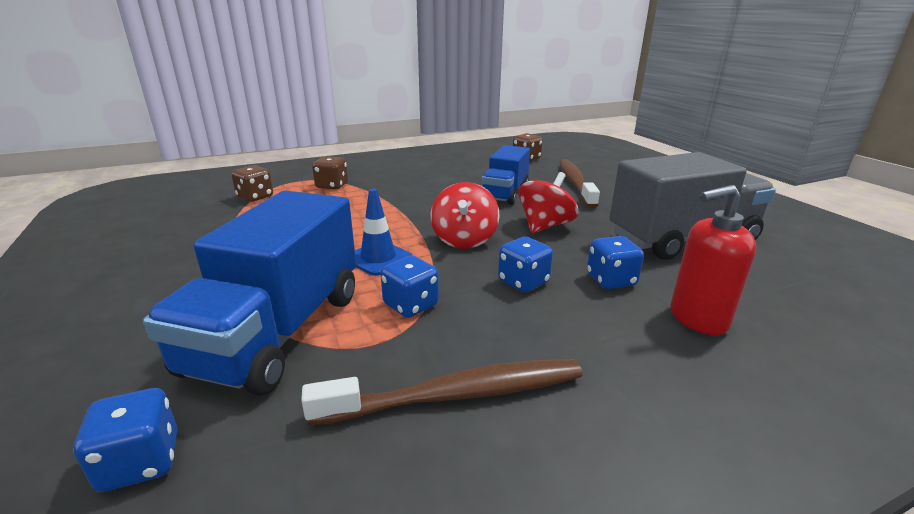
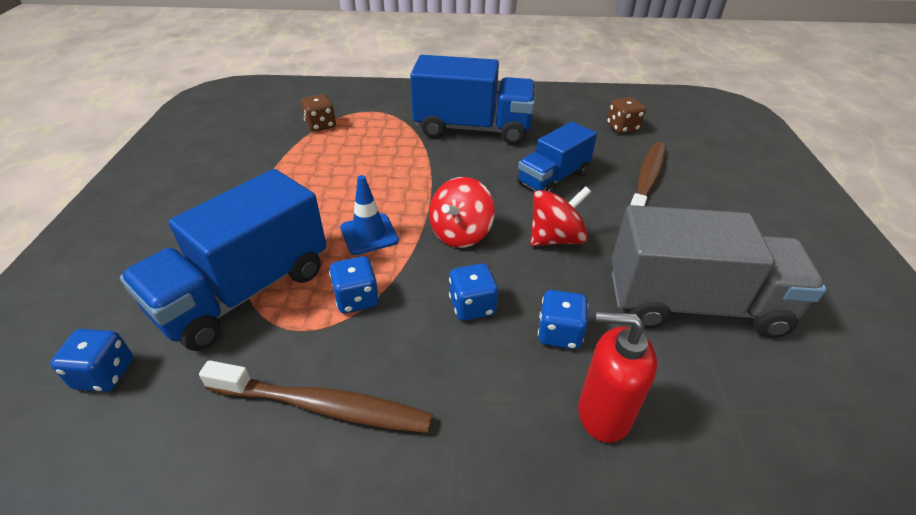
camera: 25 degrees right, 15 degrees up
(332, 186) = (393, 125): brown dice -> none
(408, 177) = (473, 129): none -> blue truck

